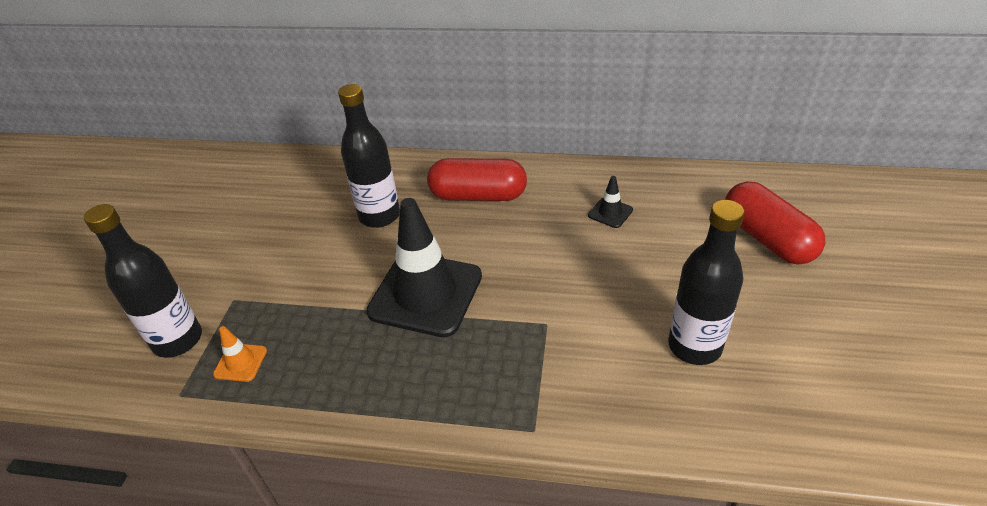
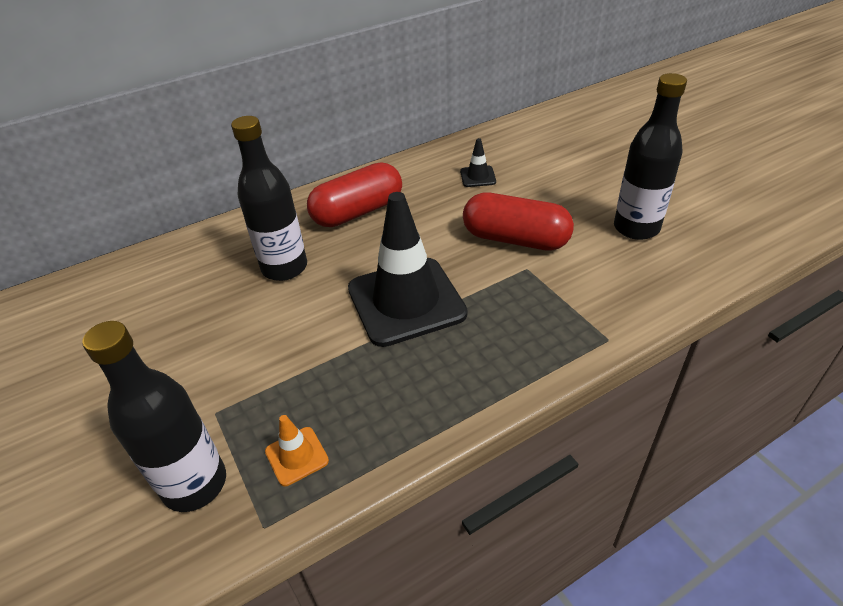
camera: 40 degrees left, 0 degrees up
(767, 238) = (596, 146): red capsule -> red capsule (515, 239)

